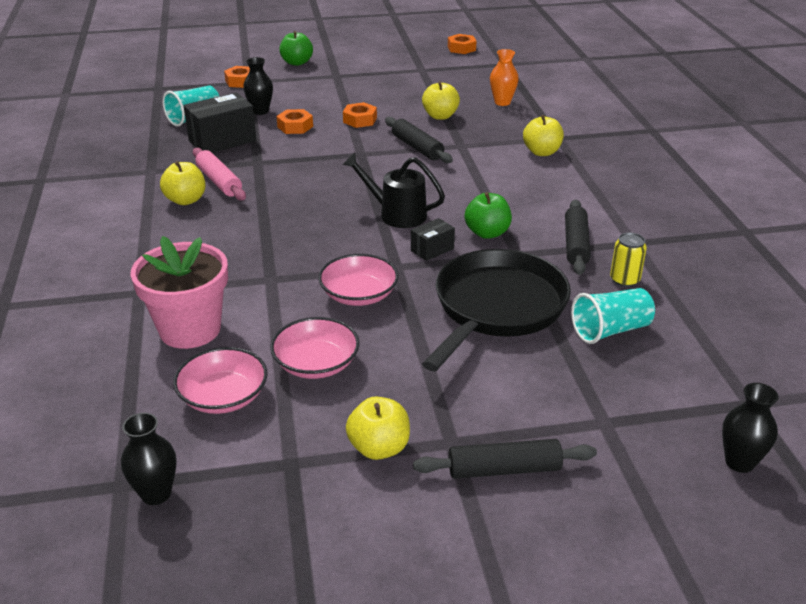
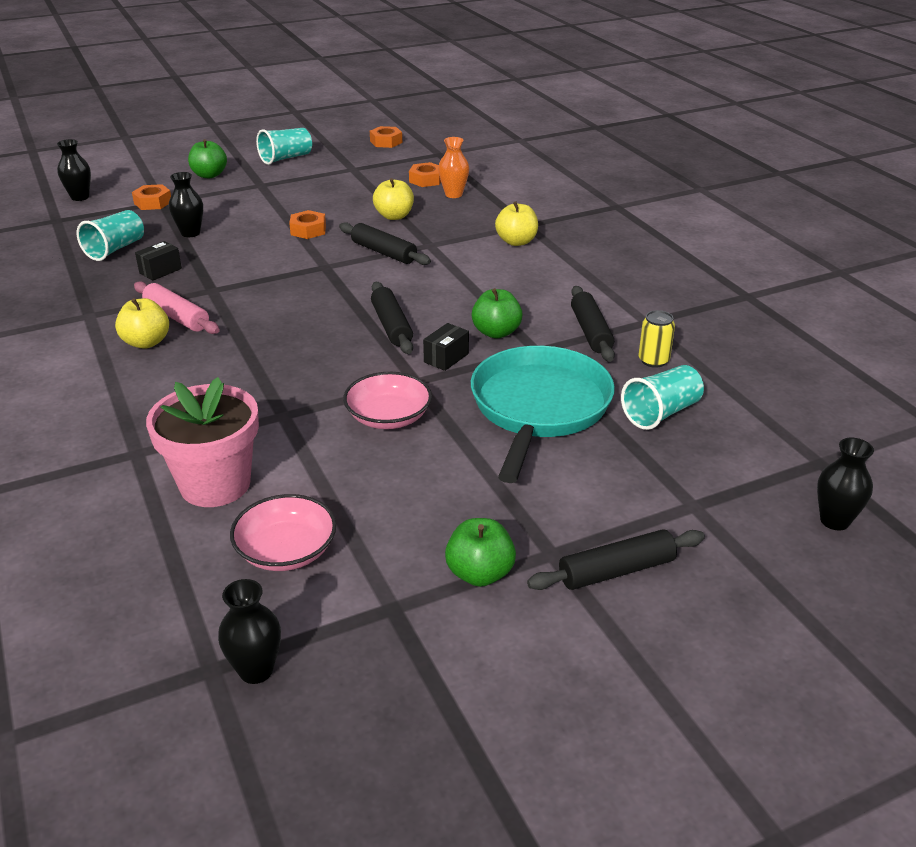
camera: 15 degrees left, 0 degrees up
(184, 70) = (80, 197): none -> black vase
(222, 141) = (160, 271): black box -> black box, size x0.53
(295, 127) = (238, 245): orange nut -> orange nut (426, 180)
(316, 364) = (374, 497): pink bowl -> none
(367, 54) = (286, 158): none -> turquoise cup
(379, 448) = (480, 574): yellow apple -> green apple
(396, 214) = (391, 326): black watering can -> black rolling pin
(497, 307) = (539, 408): black pan -> turquoise pan

